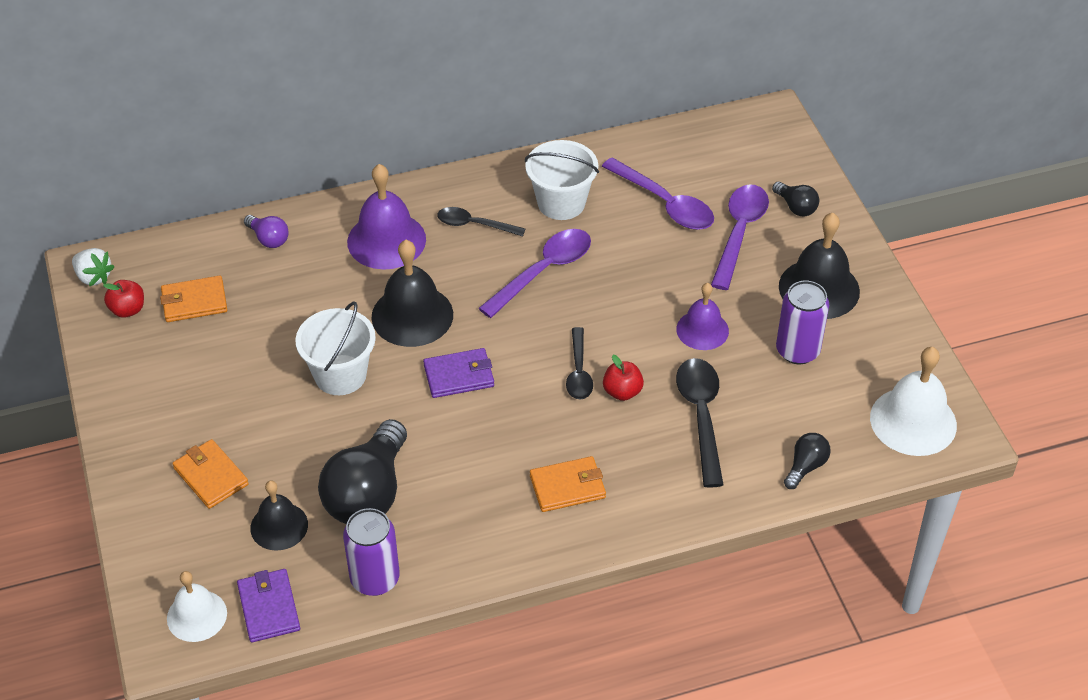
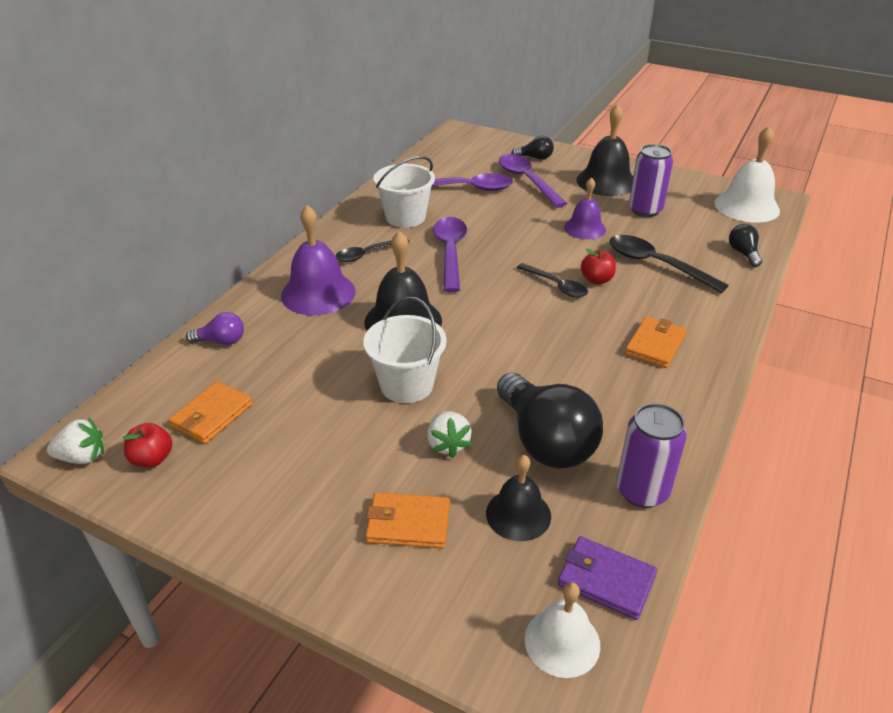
camera: 45 degrees left, 10 degrees down
(304, 443) = (448, 444): none -> white strawberry
(459, 376) = (489, 333): purple wallet -> none

